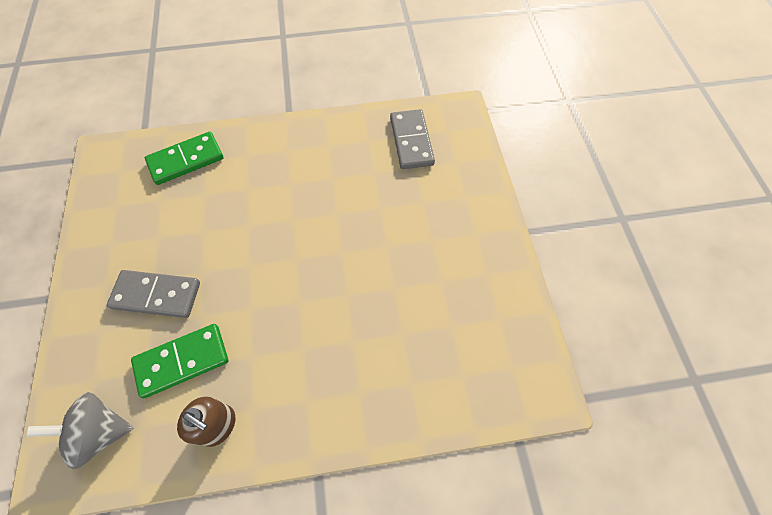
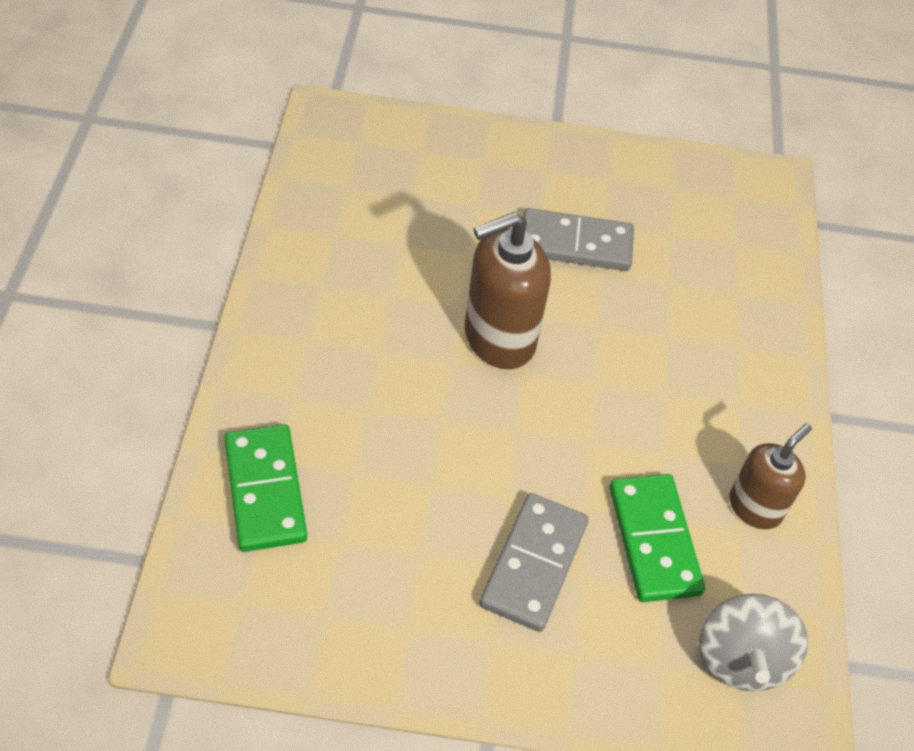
camera: 80 degrees left, 10 degrees down
(317, 239) = (498, 339): none -> brown soap dispenser
(411, 141) = (360, 186): grey domino -> grey domino (575, 244)

